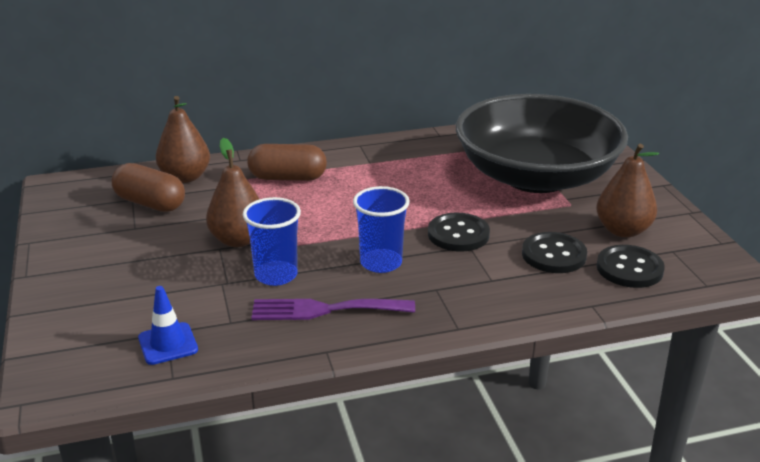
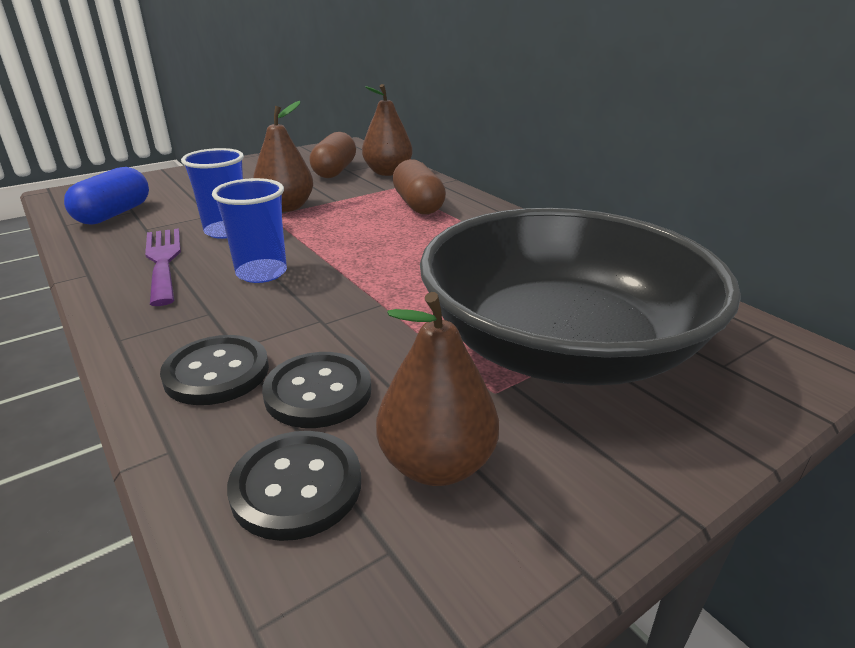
camera: 70 degrees right, 0 degrees up
(168, 344) = (114, 214): blue traffic cone -> blue capsule
(458, 234) = (346, 308): black button -> black button (217, 372)

